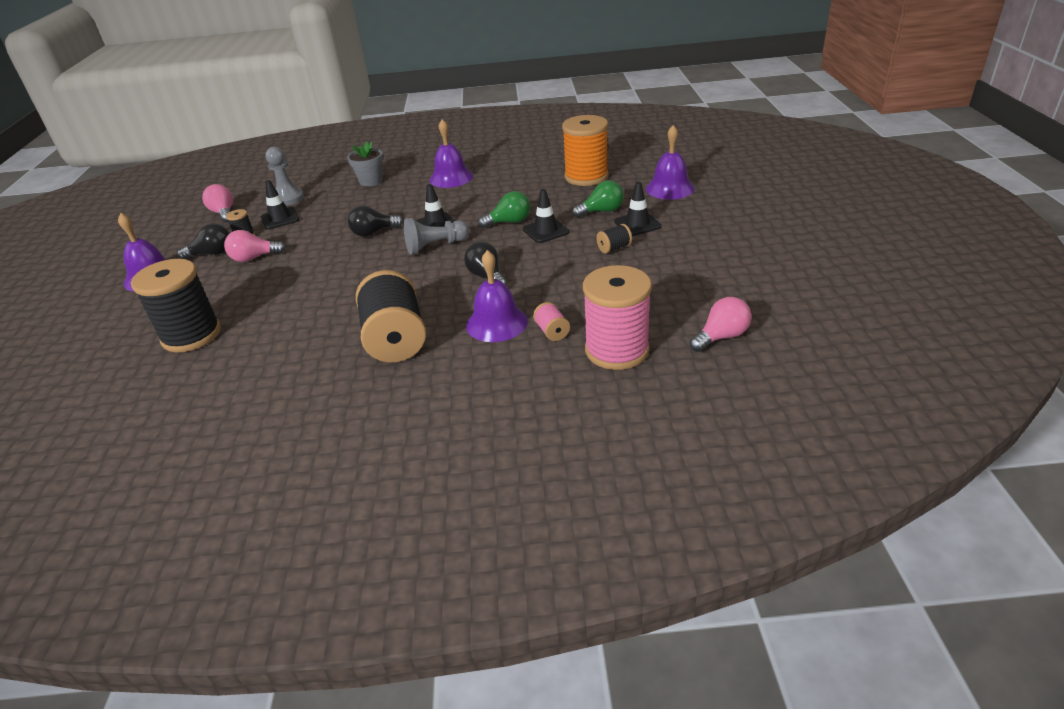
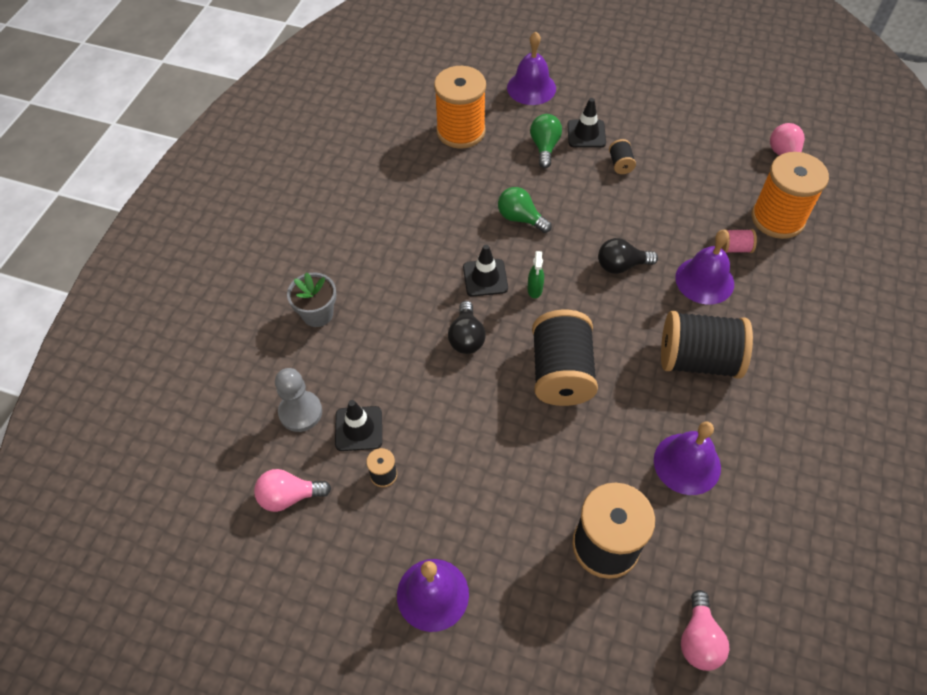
camera: 70 degrees left, 20 degrees up
(212, 254) = (411, 516): black light bulb -> none
(254, 258) = (453, 468): pink light bulb -> pink light bulb (698, 639)
(354, 277) = (561, 373): none -> black spool
(435, 246) = (534, 290): grey pawn -> green spray bottle
(451, 178) = (373, 236): purple bell -> purple bell (687, 463)
(509, 222) = (520, 218): green light bulb -> green light bulb turned 60 degrees counterclockwise
(546, 231) = (557, 198): black traffic cone -> none
(617, 350) = (777, 218): pink spool -> orange spool

